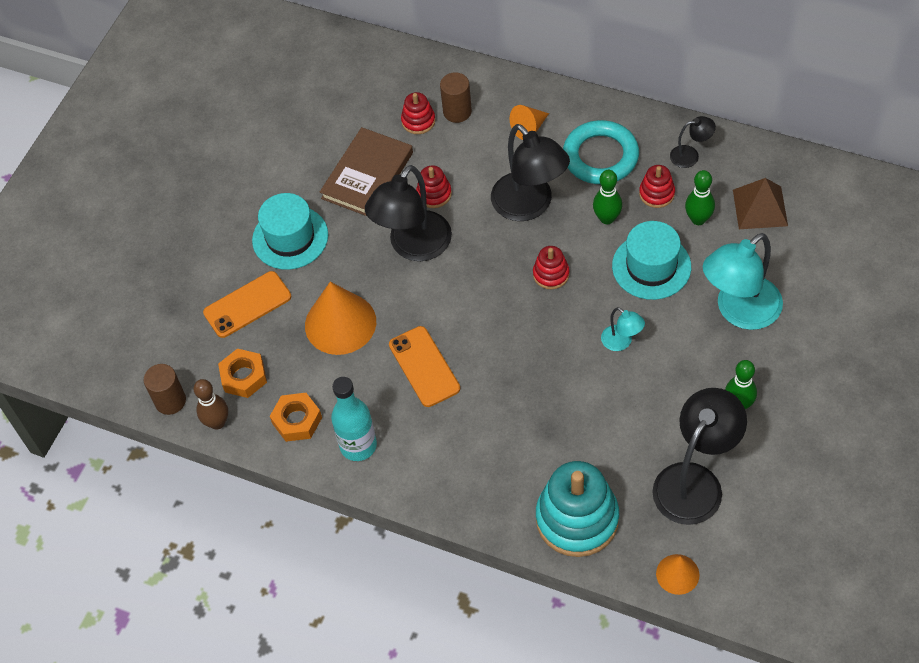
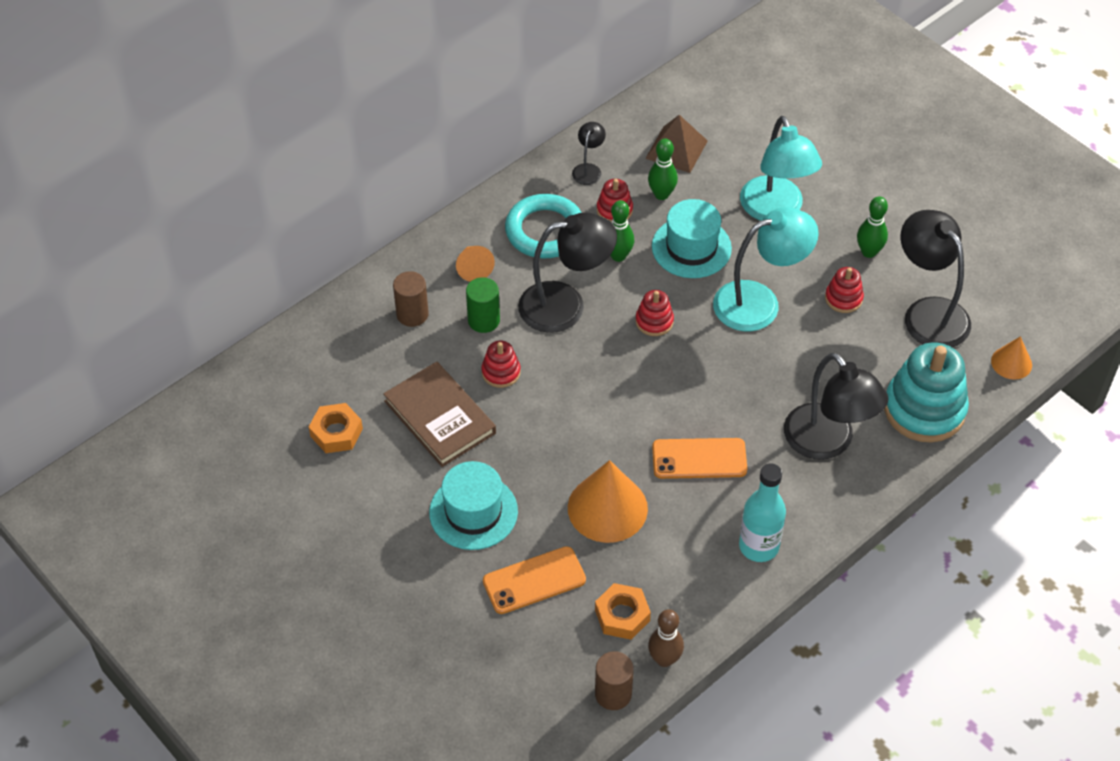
camera: 70 degrees left, 5 degrees down
(247, 304) = (534, 580): orange phone -> orange phone turned 75 degrees clockwise
(297, 420) = (701, 587): orange nut -> orange nut (336, 432)
(413, 246) = (553, 413): black lamp -> black lamp (827, 442)
(418, 121) = (401, 349): red stacking toy -> red stacking toy (843, 298)
(479, 159) = (484, 320): none -> green cylinder
(621, 342) = (759, 302): turquoise lamp -> turquoise lamp, size x2.11

